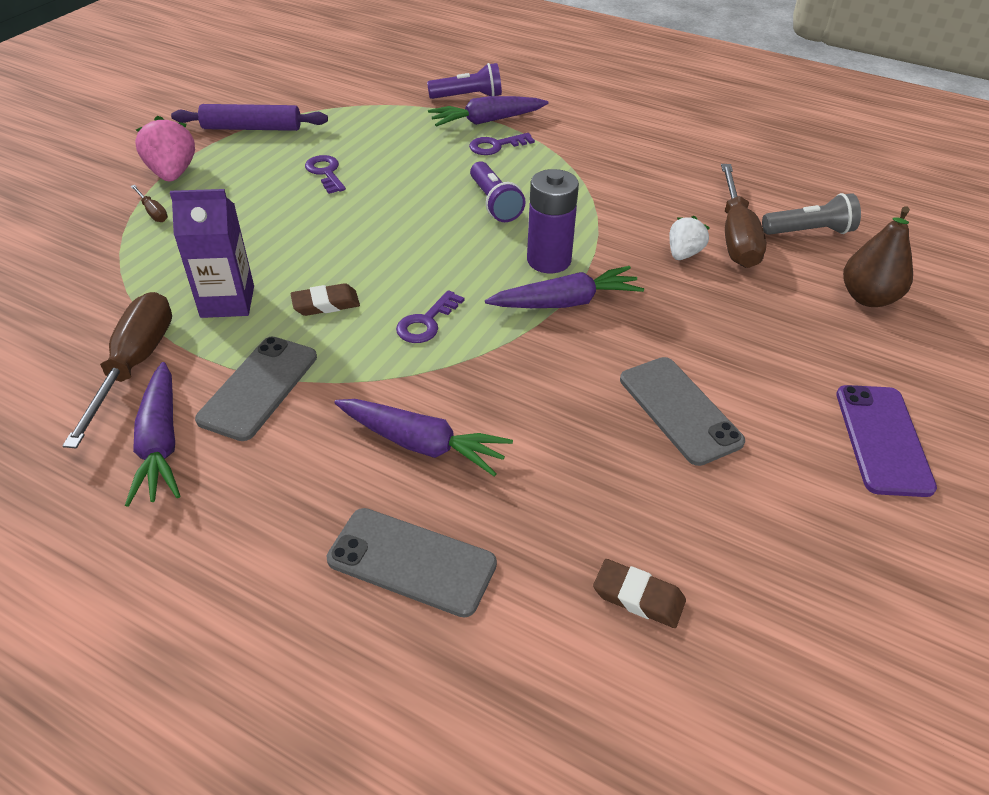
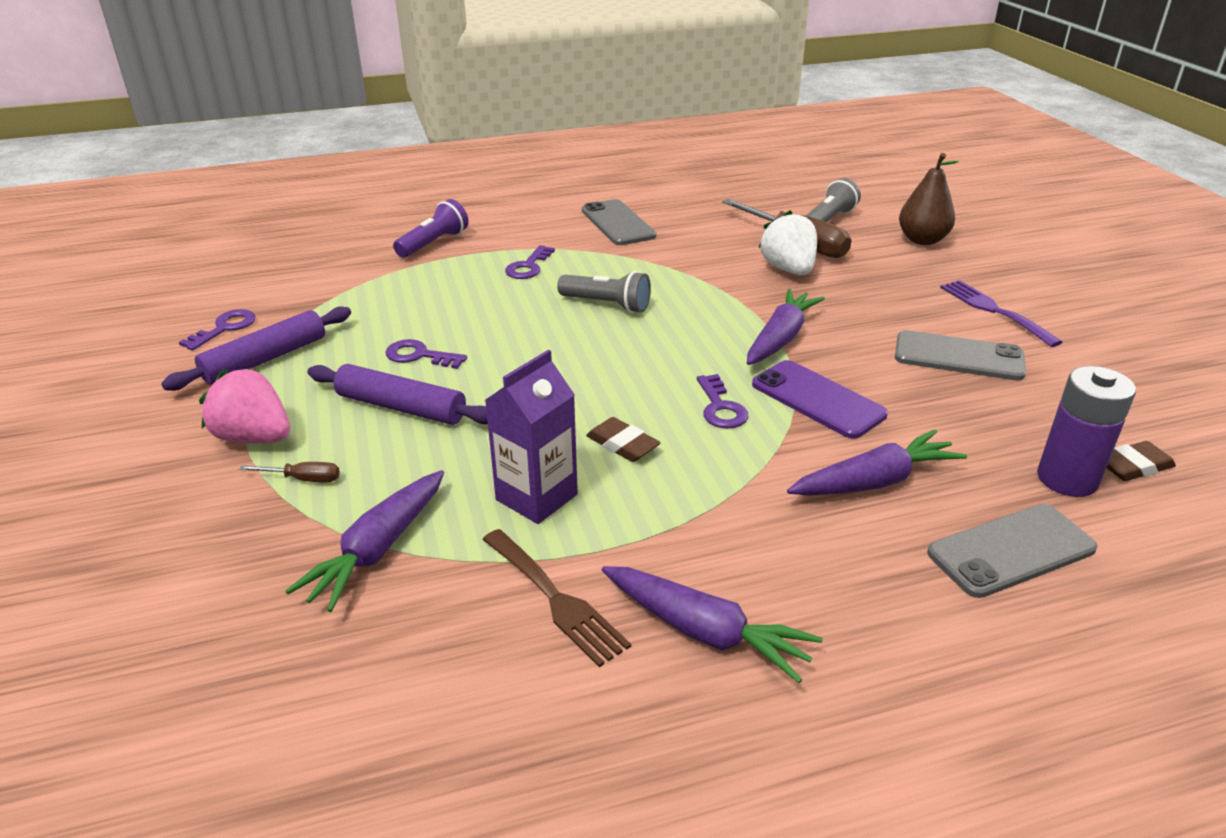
camera: 45 degrees left, 10 degrees down
(135, 365) = (556, 599): brown screwdriver -> brown fork
(258, 387) = (694, 534): grey phone -> grey phone (617, 223)
(261, 200) = (401, 407): none -> purple rolling pin
(265, 97) = (225, 328): none -> purple key
(326, 304) = (622, 444): brown eraser -> brown eraser turned 75 degrees counterclockwise
(487, 121) = (485, 253): purple carrot -> purple carrot (378, 549)
(494, 203) = (607, 305): purple flashlight -> grey flashlight
(549, 260) = (718, 320): purple battery -> purple battery (1067, 479)
(684, 254) = (788, 269): white strawberry -> white strawberry, size x1.55
(800, 397) = (994, 310): none -> purple fork
(882, 439) = (1063, 307): purple phone -> purple phone (817, 399)

